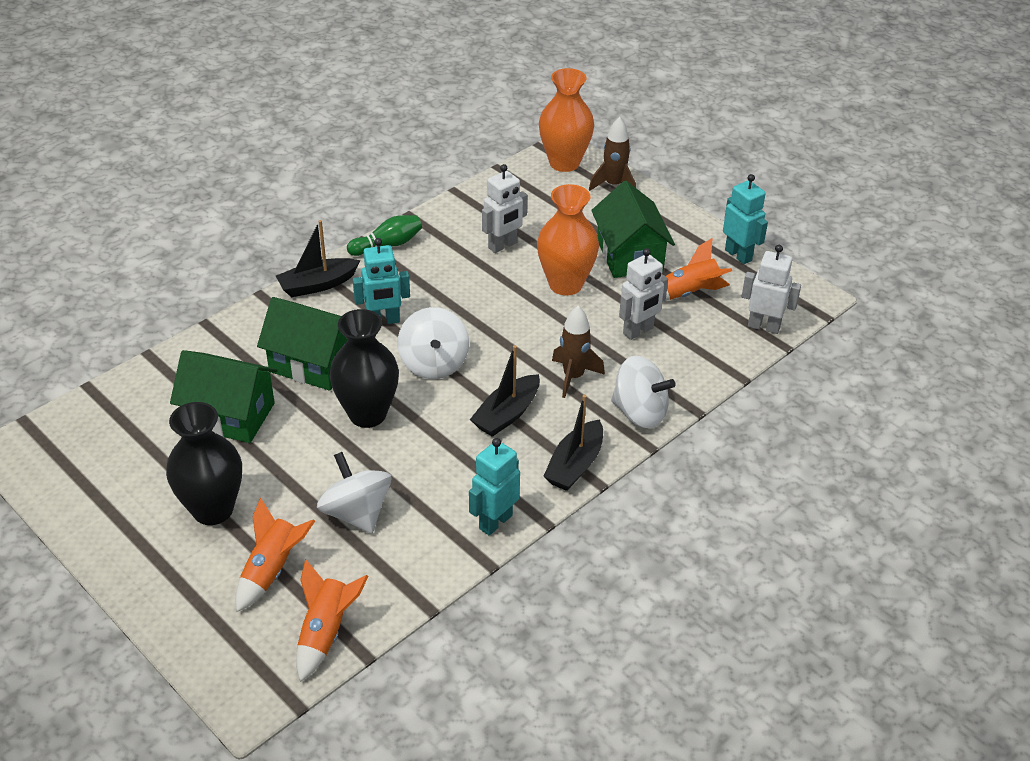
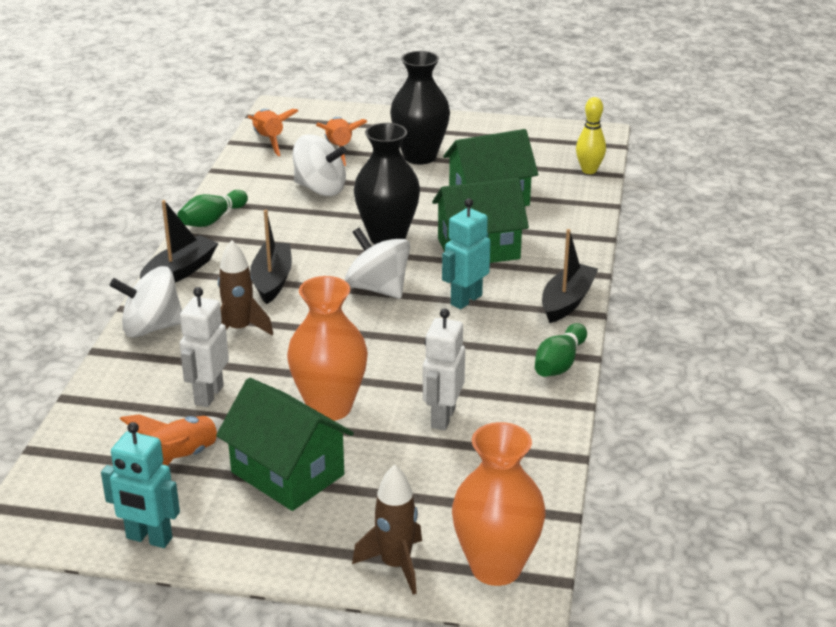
camera: 145 degrees right, 10 degrees down
(101, 403) = (589, 170): none -> yellow bowling pin
(495, 522) = (212, 220): turquoise robot -> green bowling pin
(575, 465) = (180, 272): black boat -> black boat turned 45 degrees clockwise
(763, 326) = (67, 460): white robot -> none

